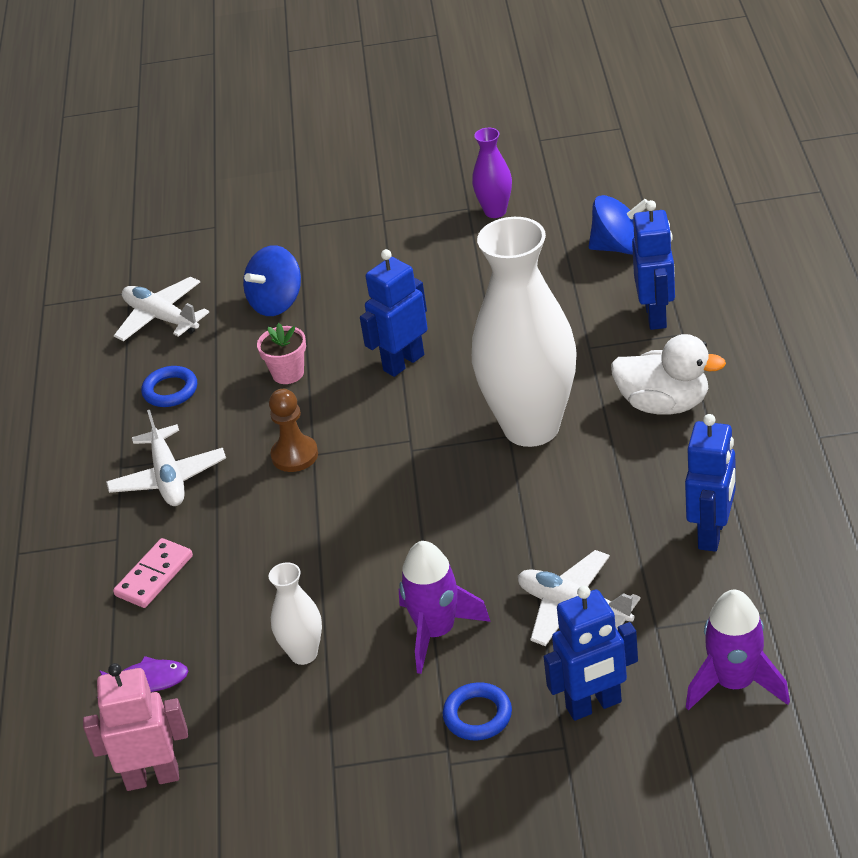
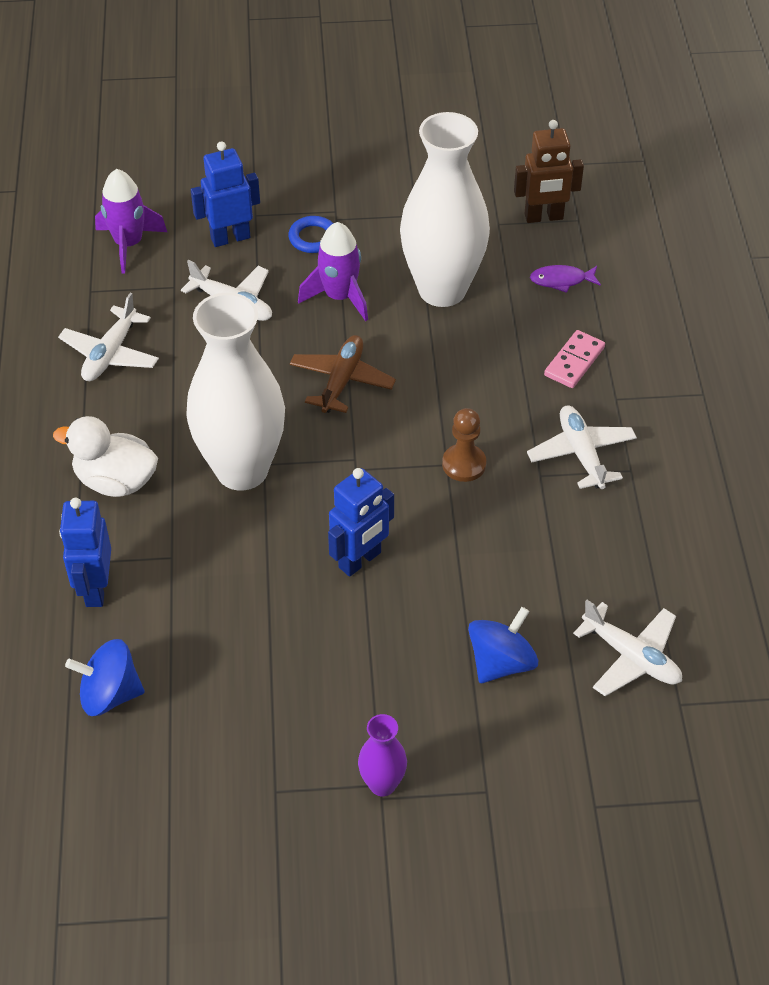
camera: 175 degrees right, 10 degrees up
(152, 777) = (544, 217): pink robot -> brown robot
(170, 390) = (600, 554): blue ring -> none
(288, 373) = (479, 561): pink flower pot -> none
(303, 654) = (442, 289): white vase -> white vase, size x2.25
(429, 528) = (342, 381): none -> brown plane
(495, 211) = (242, 778): purple vase -> purple vase (382, 784)
(712, 533) = (110, 354): blue robot -> white plane

